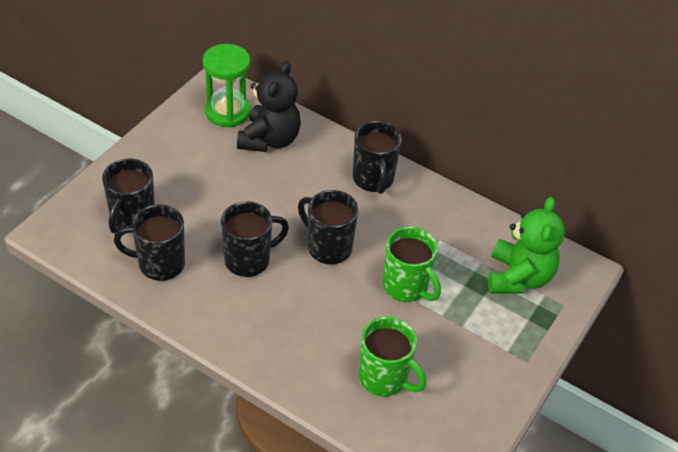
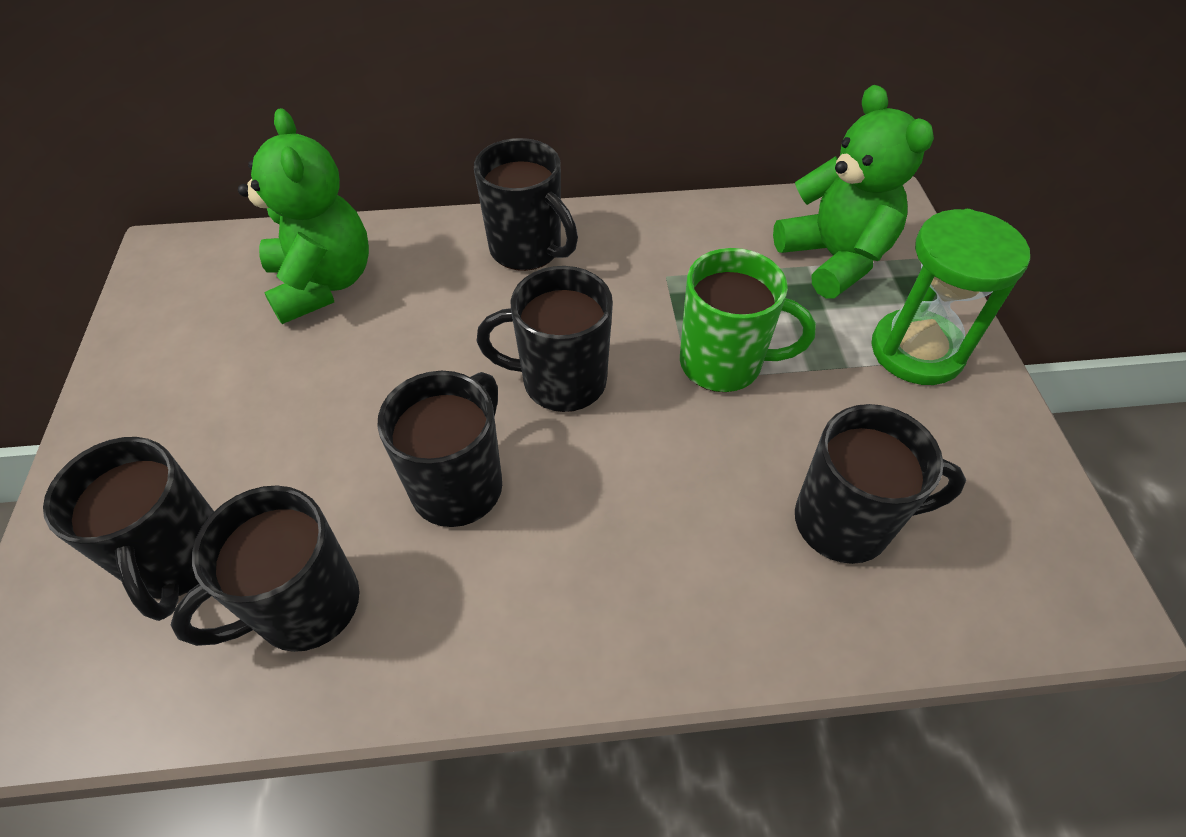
camera: 35 degrees left, 5 degrees up
(227, 112) = (217, 281): green hourglass -> green hourglass (916, 351)
(269, 140) = (323, 283): black teddy bear -> green teddy bear
(384, 378) = (845, 522): green mug -> black mug

